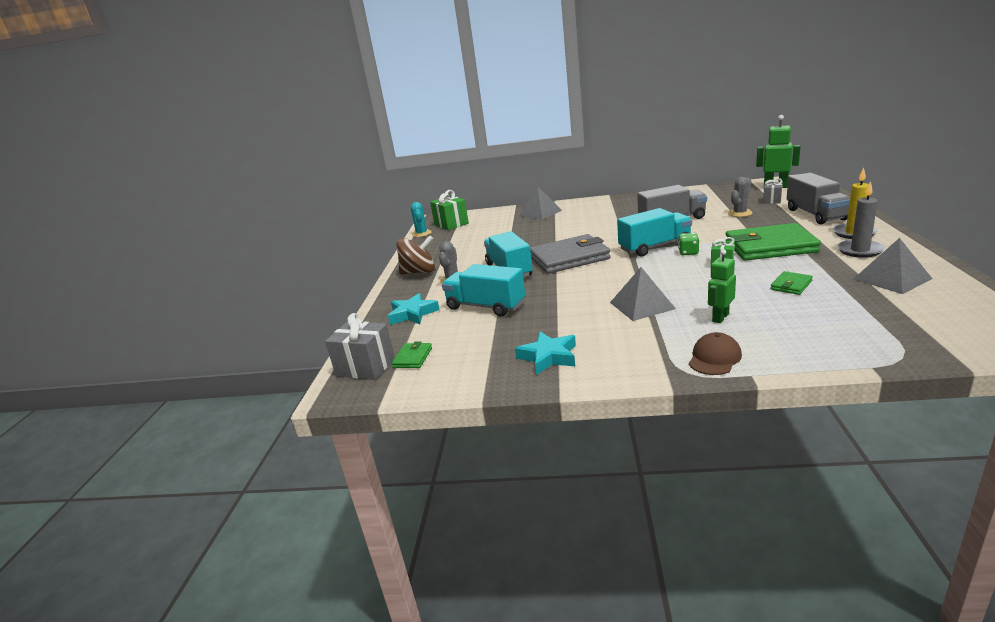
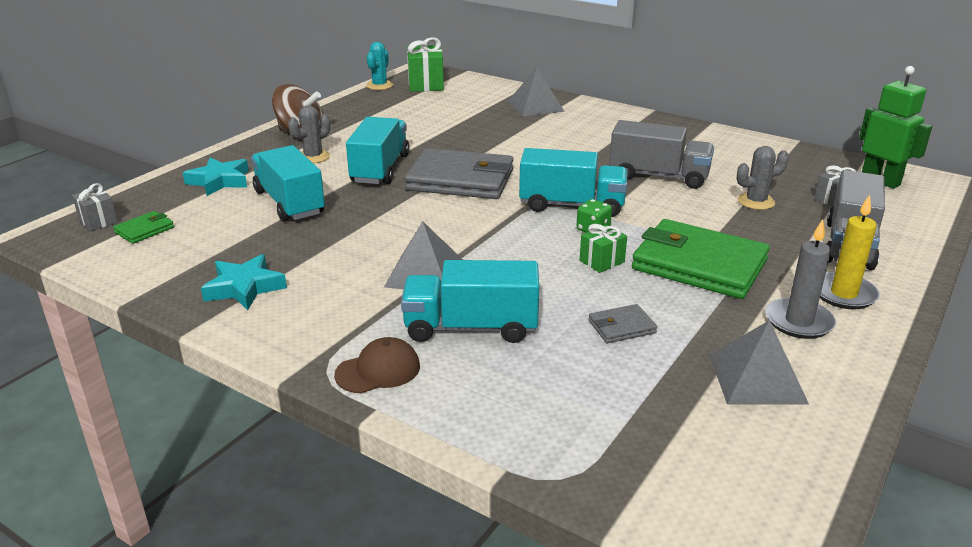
camera: 25 degrees right, 5 degrees up
(365, 367) = (98, 221): grey gift -> grey gift, size x0.58
(720, 317) = (471, 327): green robot -> turquoise truck
(791, 285) = (621, 327): green wallet -> grey wallet

